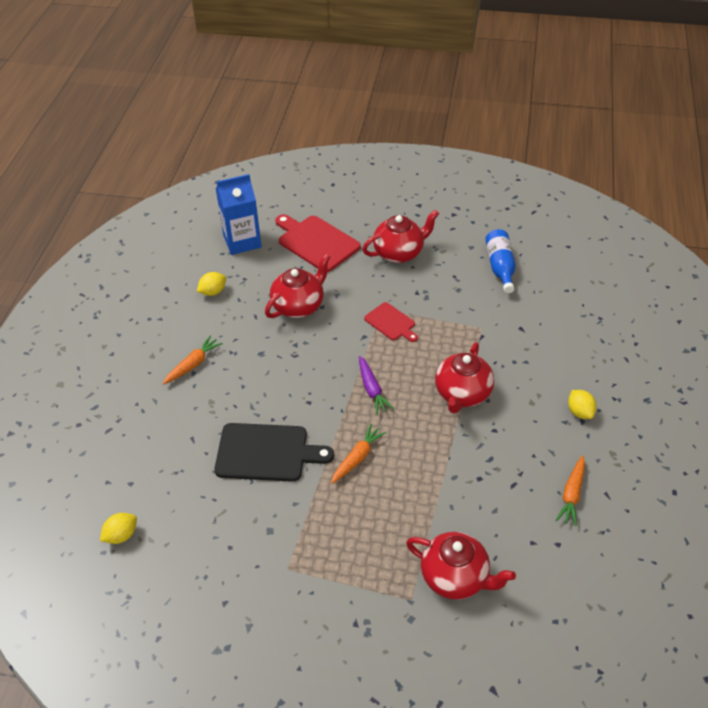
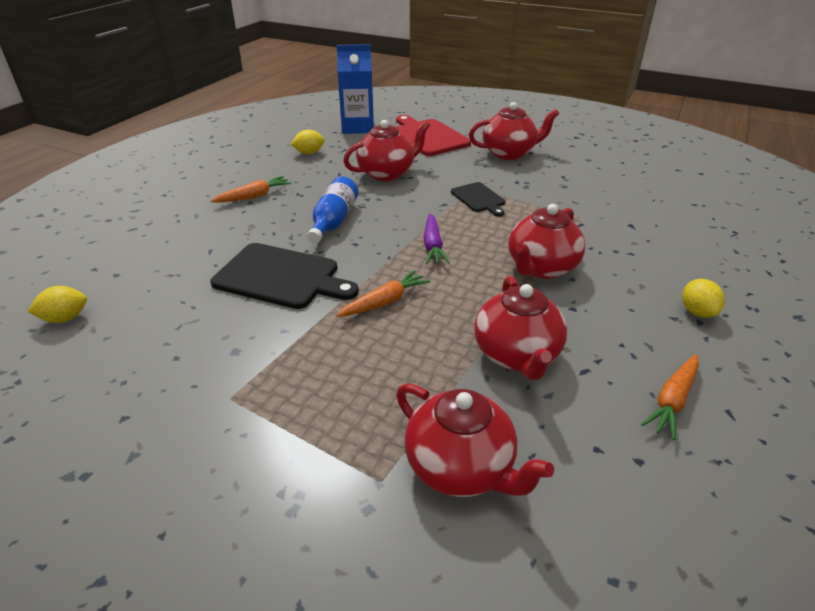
camera: 15 degrees right, 10 degrees down
(391, 323) = (479, 198): red cutting board -> black cutting board
(466, 483) = (516, 355): none -> red teapot
(500, 267) = (617, 177): blue bottle -> blue bottle (334, 221)

